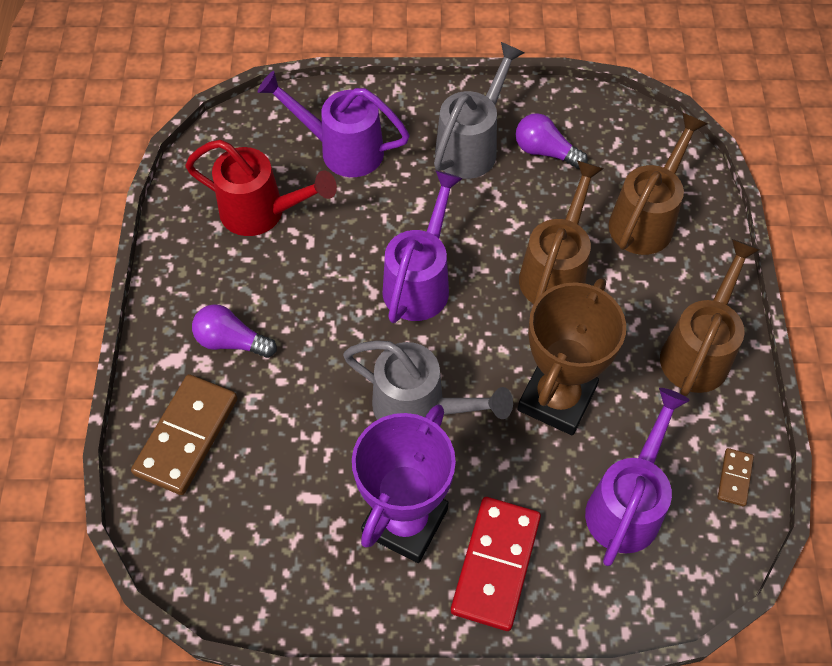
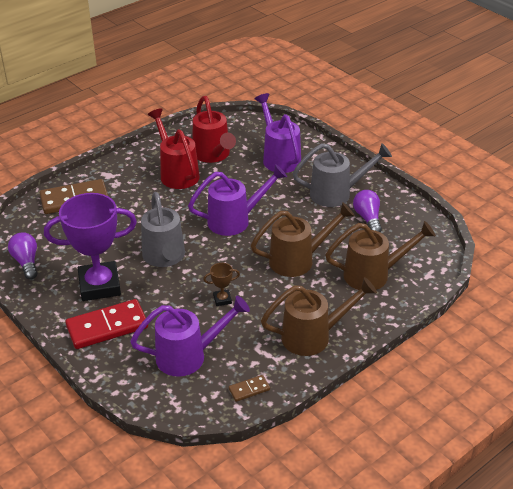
camera: 50 degrees right, 20 degrees down
(231, 341) = (135, 185): purple light bulb -> purple light bulb (26, 262)
(257, 278) = (177, 173): none -> red watering can
(556, 399) = (222, 299): brown trophy -> brown trophy, size x0.41

